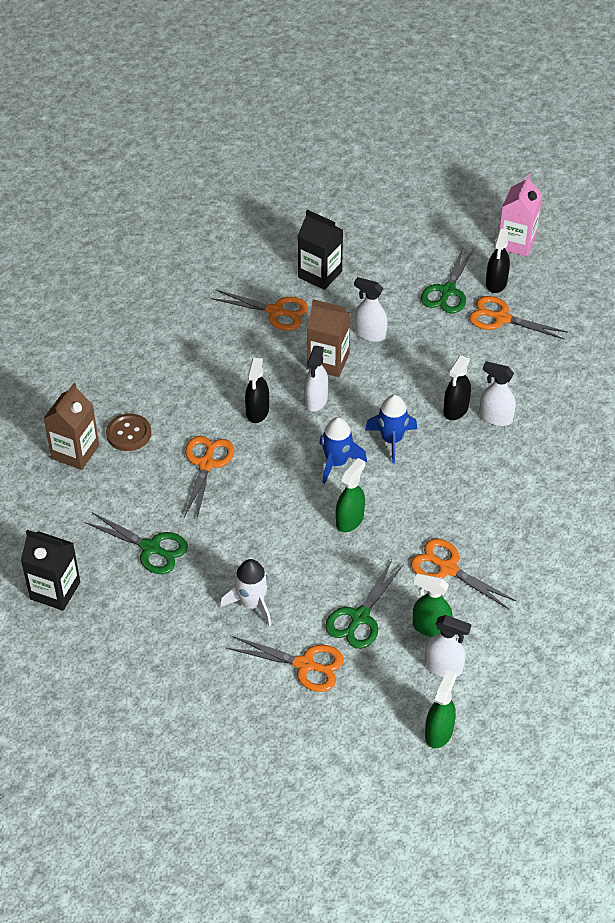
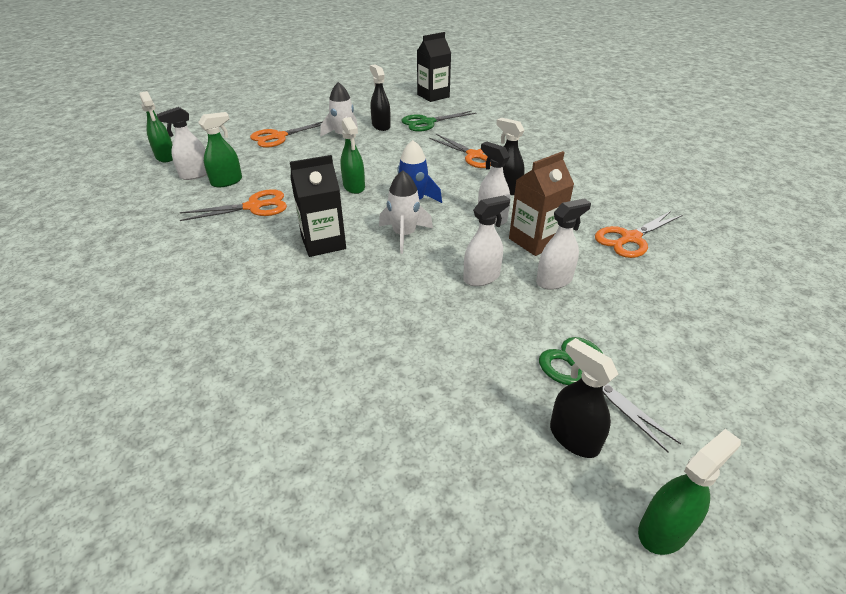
camera: 125 degrees right, 10 degrees down
(75, 452) = (534, 122): brown carton -> none
(128, 433) = (534, 140): brown button -> none
(320, 274) = (678, 287): black carton -> black carton (323, 243)
(360, 617) = (277, 162): green scissors -> none
(391, 440) = (404, 235): blue rocket -> white rocket
(455, 409) = (396, 287): black spray bottle -> black spray bottle (381, 126)
(495, 417) = (355, 308): white spray bottle -> white spray bottle (481, 277)
(501, 318) = (498, 401): orange scissors -> none
(516, 243) = (664, 530): pink carton -> green spray bottle

